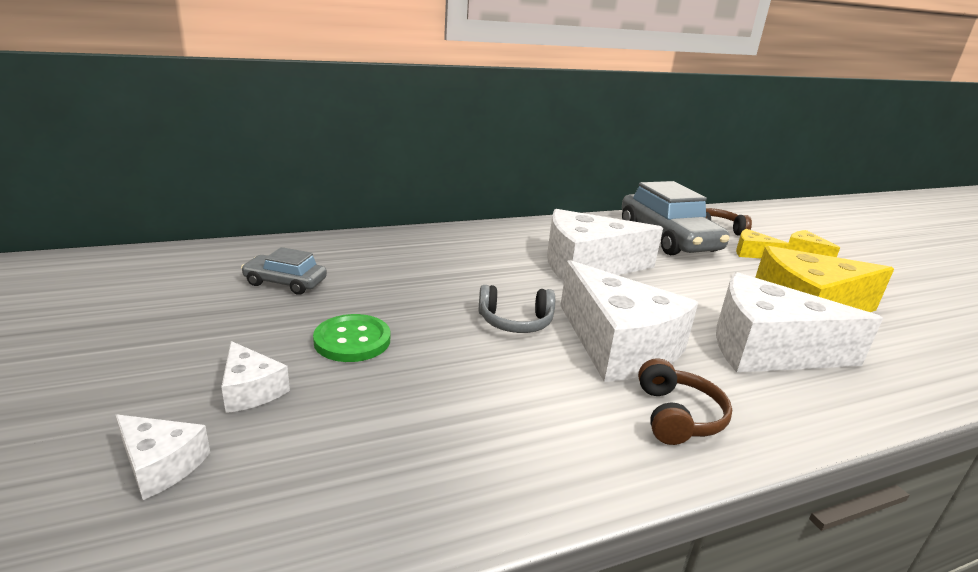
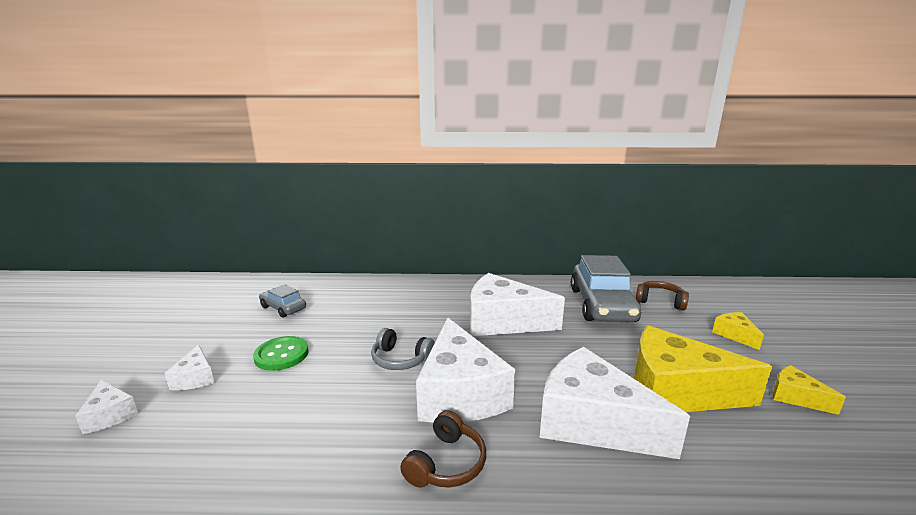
camera: 25 degrees right, 5 degrees down
(752, 253) = (675, 328): yellow cheese -> yellow cheese (796, 397)

